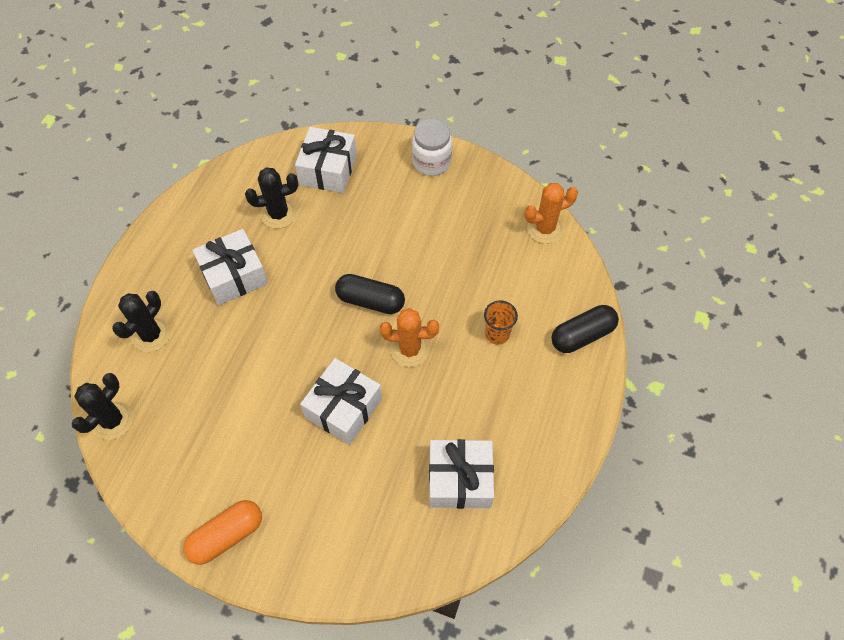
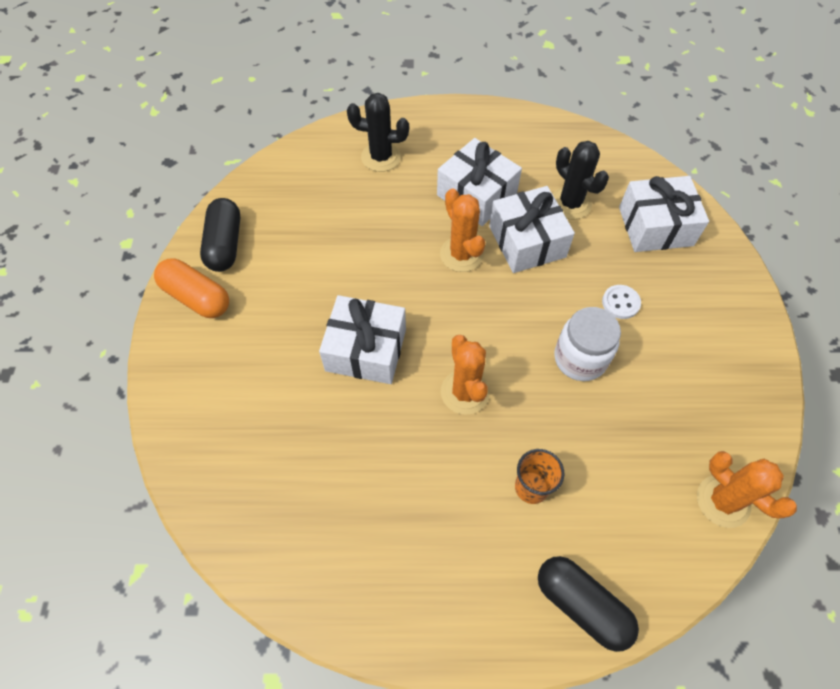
camera: 70 degrees right, 0 degrees up
(112, 420) = (284, 165): black cactus -> none
(287, 308) = (461, 254): none -> orange cactus
(370, 301) = (508, 329): black capsule -> black capsule (225, 244)
(381, 220) = (620, 303): none -> white button
(431, 162) = (737, 327): white jar -> white jar (580, 358)
(459, 480) = (320, 504): white gift -> white gift (527, 241)

